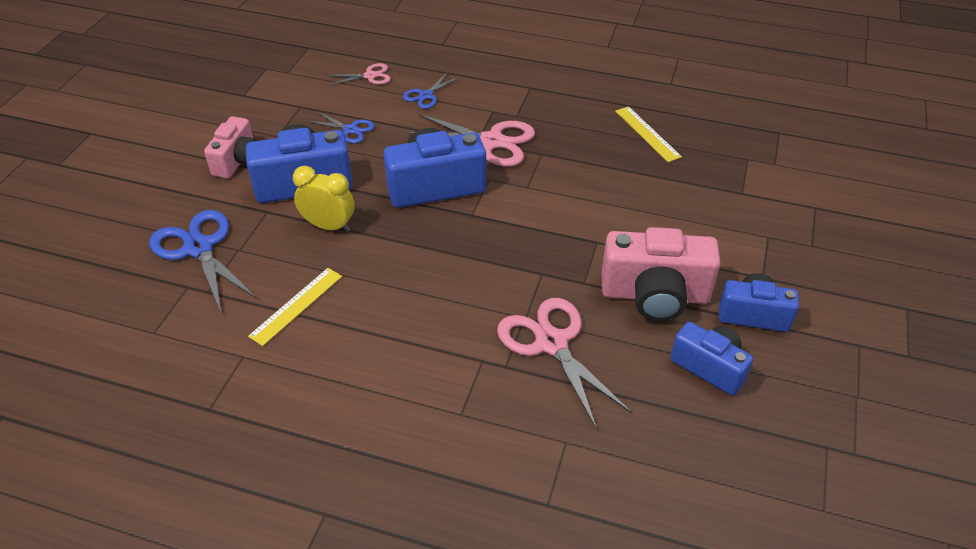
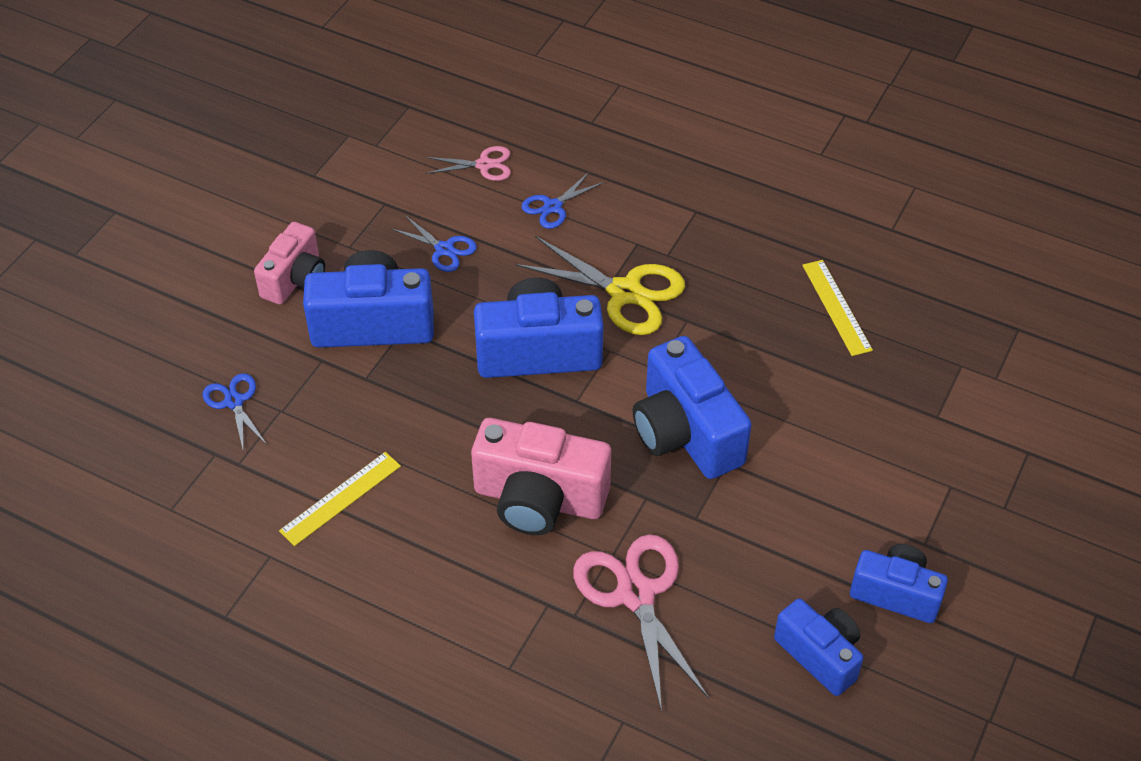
camera: 10 degrees right, 5 degrees up
(199, 248) = (234, 402): blue scissors -> blue scissors, size x0.54
(329, 226) = (395, 392): yellow clock -> none
(491, 142) = (625, 293): pink scissors -> yellow scissors
(560, 226) = (685, 433): none -> blue camera
(655, 295) = (780, 549): pink camera -> pink camera (539, 499)

